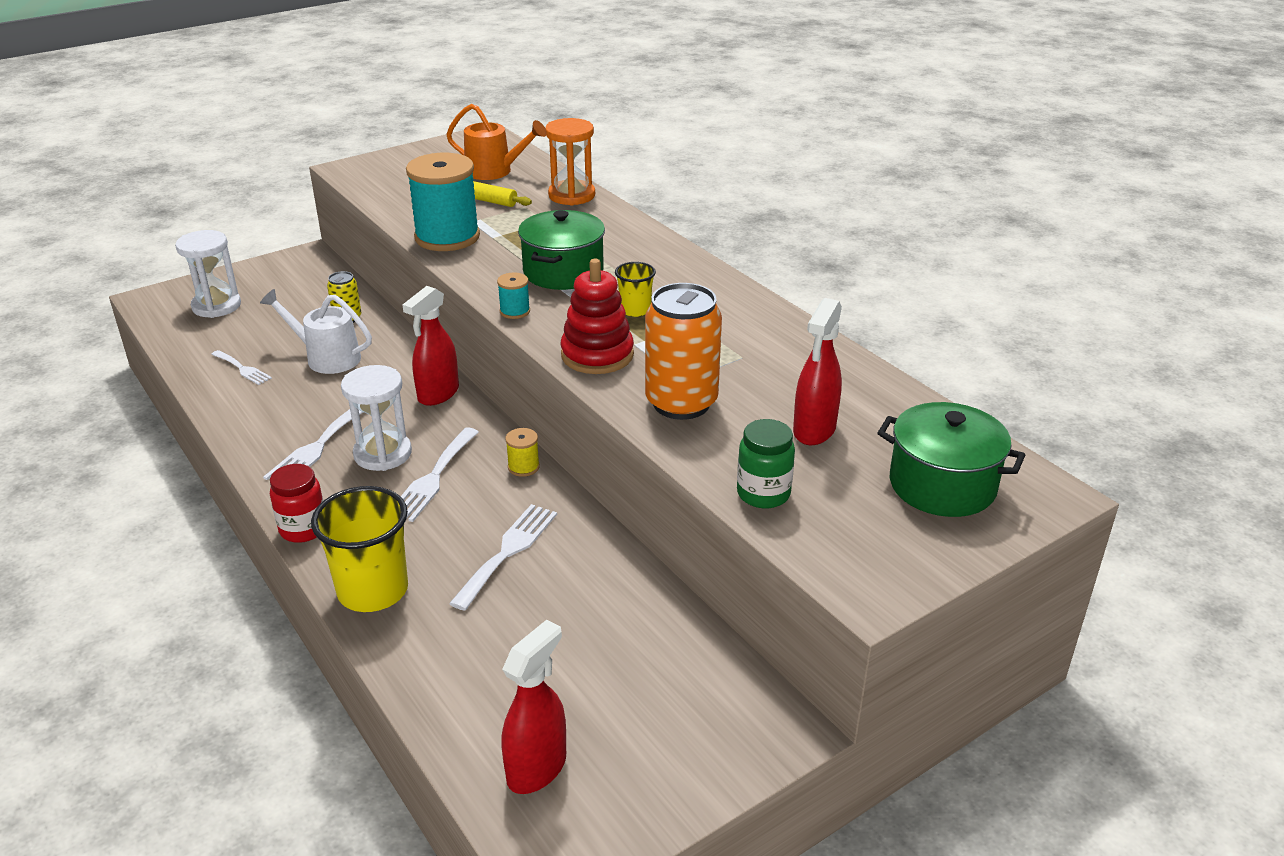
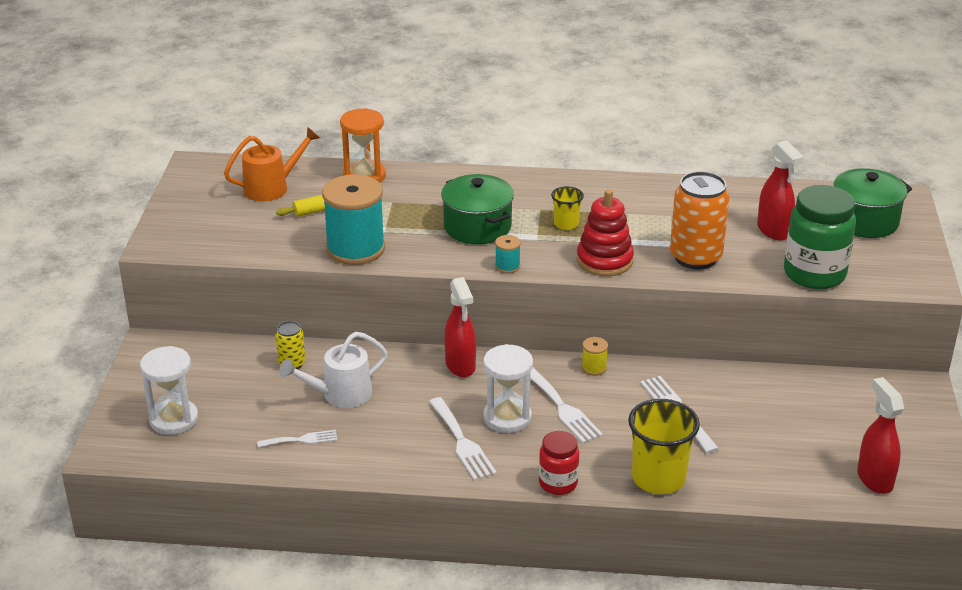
camera: 50 degrees left, 0 degrees up
(763, 494) = (814, 274): green jar -> green jar, size x1.75

